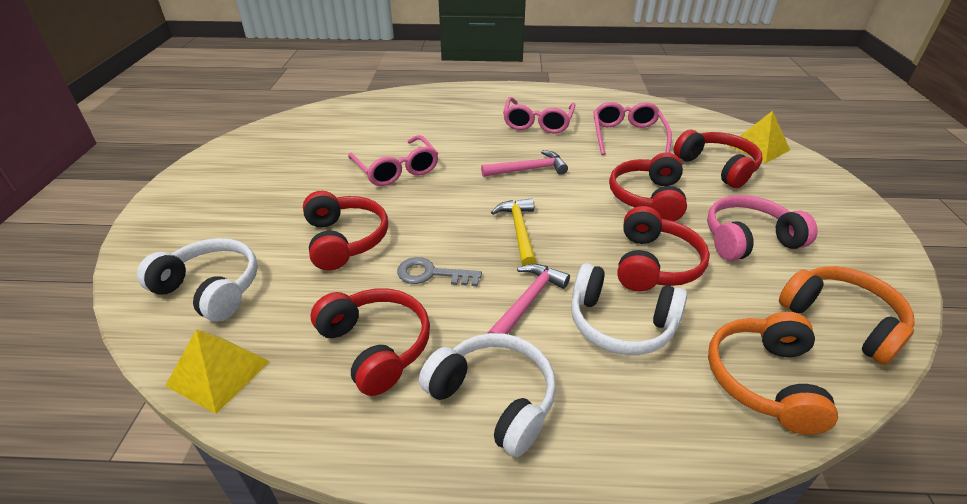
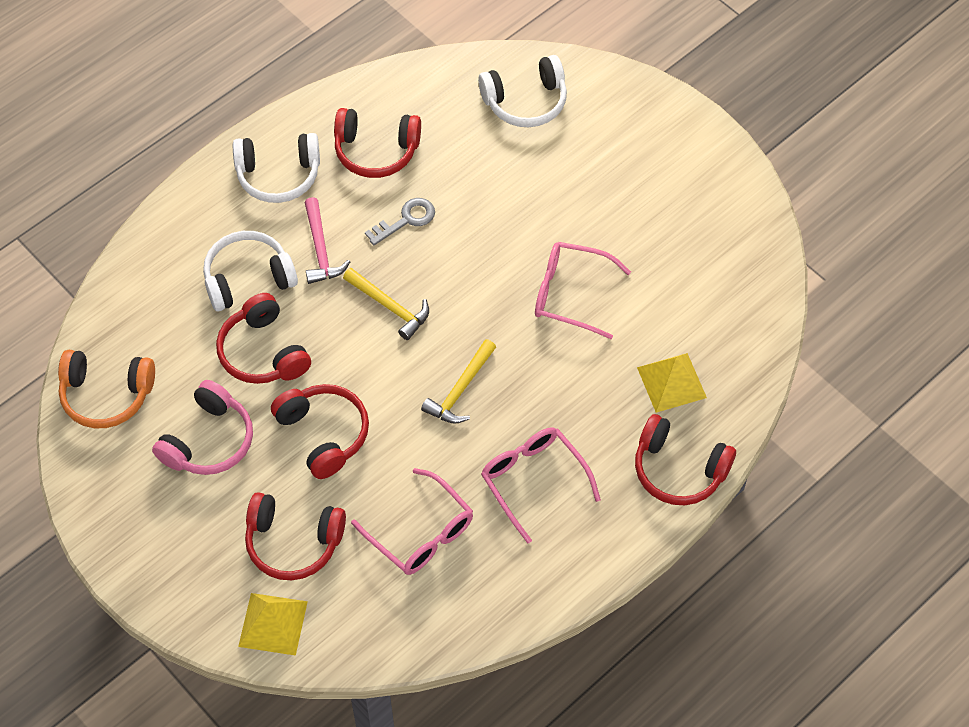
camera: 135 degrees right, 20 degrees up
(218, 373) = (438, 75): yellow pyramid -> yellow pyramid (671, 382)
(345, 240) = (502, 198): red headphones -> red headphones (678, 470)
(528, 170) = (460, 390): pink hammer -> yellow hammer
(763, 380) = (138, 302): orange headphones -> none

